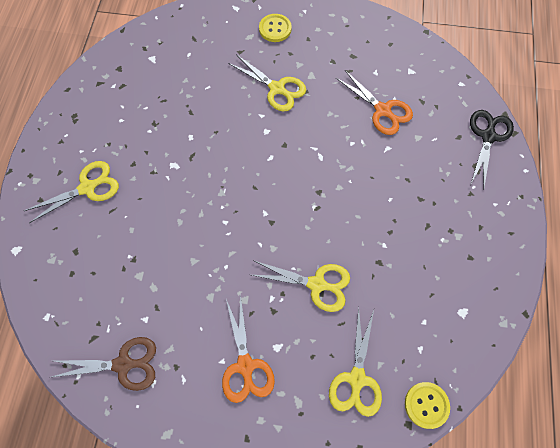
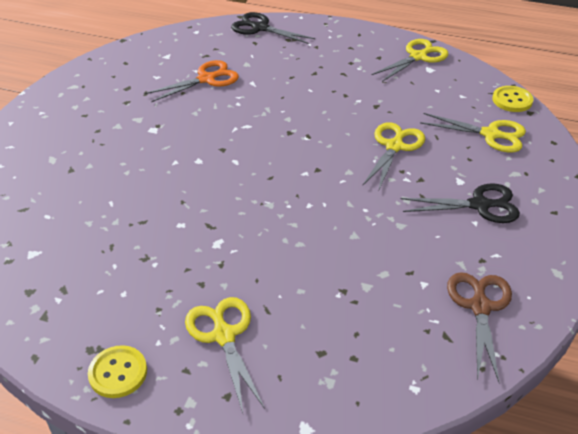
camera: 80 degrees left, 25 degrees down
(245, 365) = (479, 205): orange scissors -> black scissors
(275, 29) = (54, 137): yellow button -> yellow button (118, 373)
(277, 88) = (143, 146): yellow scissors -> yellow scissors (418, 57)

